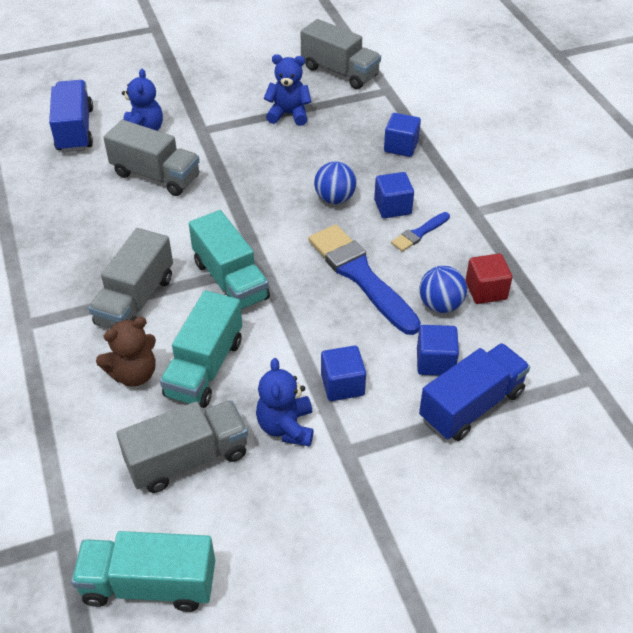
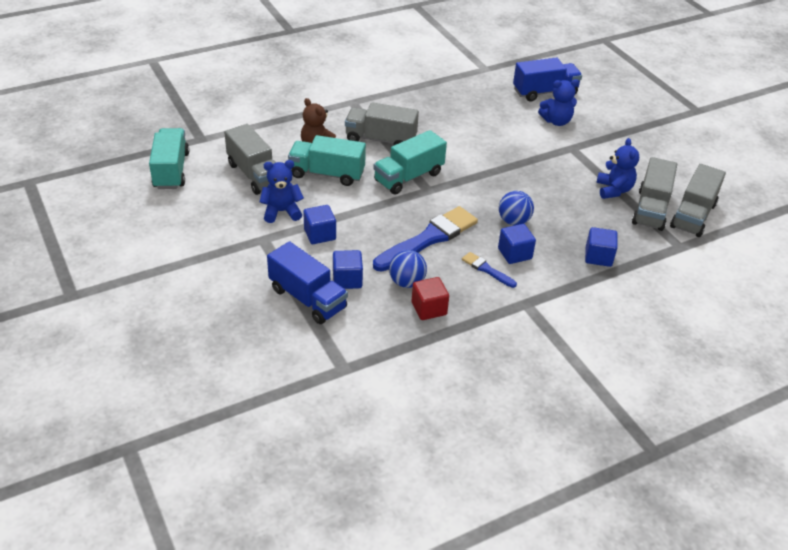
camera: 80 degrees right, 5 degrees down
(156, 176) = (508, 133): grey truck -> grey truck (650, 209)

